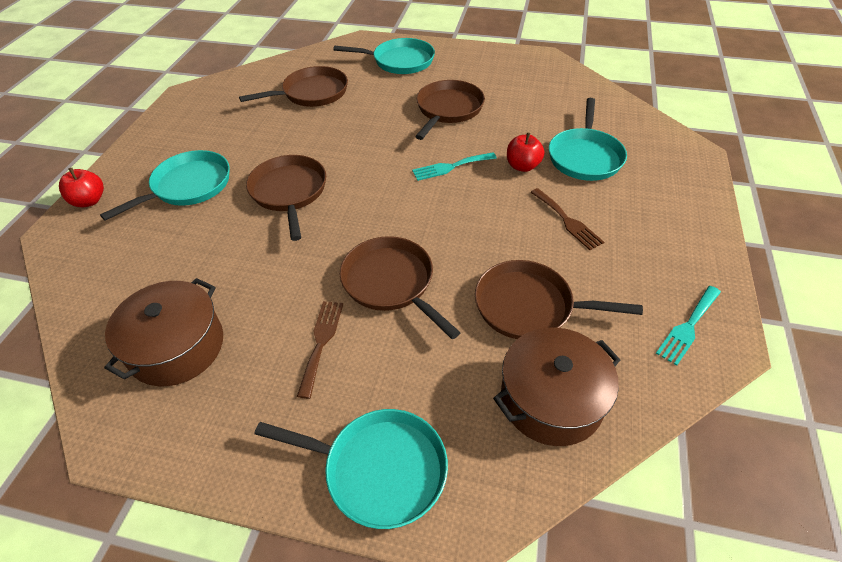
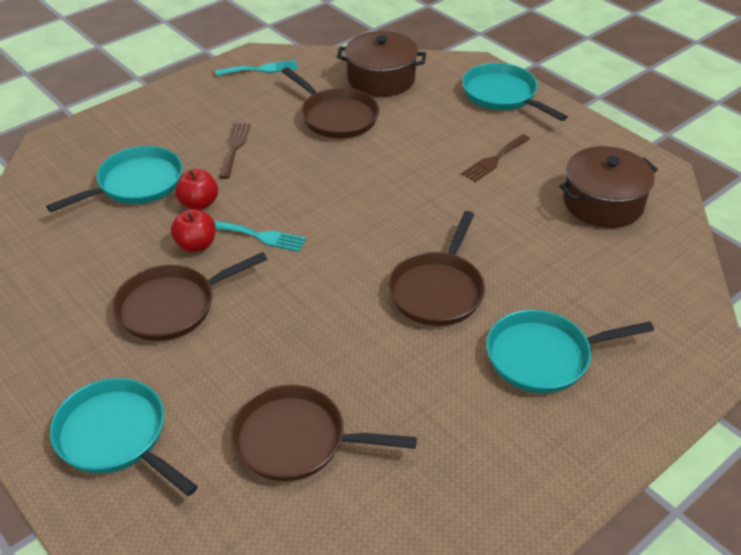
camera: 145 degrees left, 5 degrees down
(89, 201) = (669, 397): red apple -> red apple (196, 245)
(391, 283) = (414, 171): brown pan -> none

